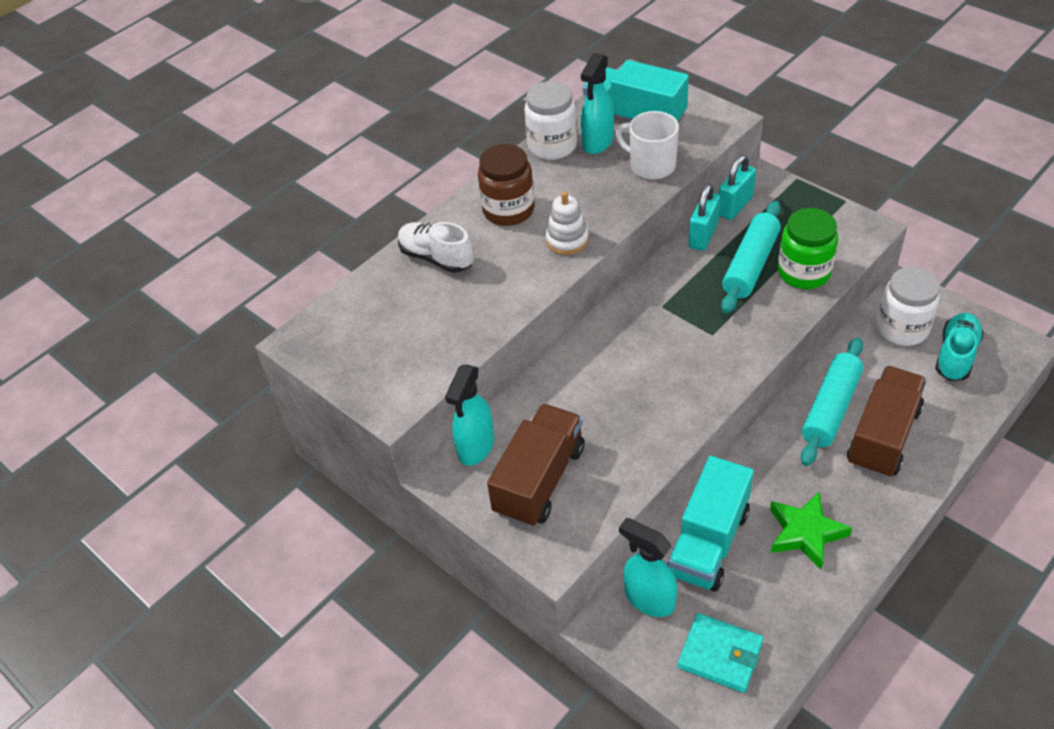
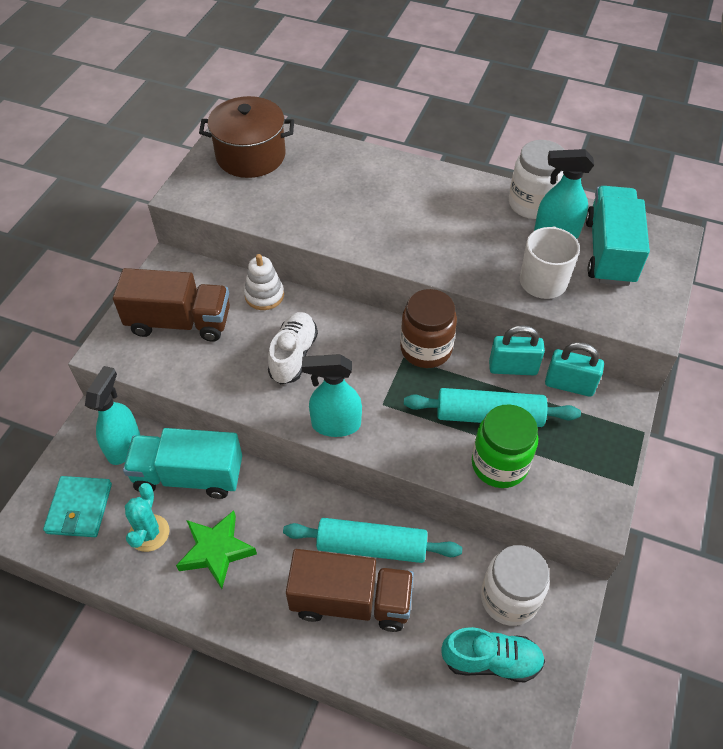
camera: 65 degrees right, 5 degrees up
(361, 336) = (251, 155): none -> brown pot
(436, 258) = (353, 171): white shoe -> white shoe (293, 355)
(475, 447) = (202, 274): turquoise spray bottle -> turquoise spray bottle (335, 424)
(508, 210) = (431, 198): brown jar -> brown jar (426, 349)
(567, 240) = (409, 246): white stacking toy -> white stacking toy (264, 295)
(769, 590) = (149, 533): none -> turquoise cactus

